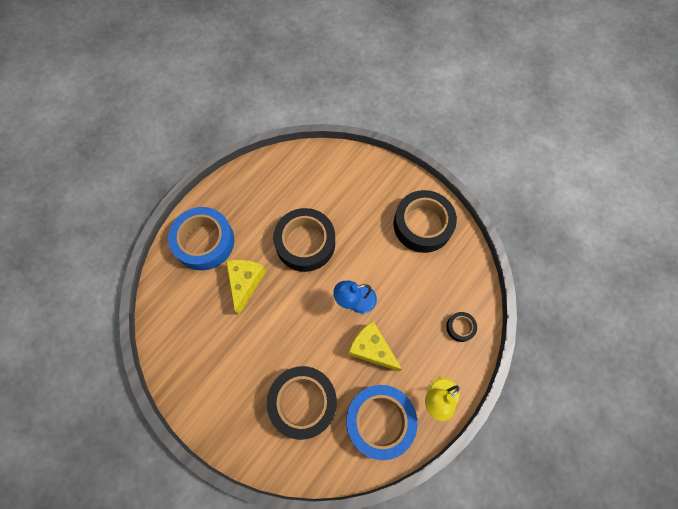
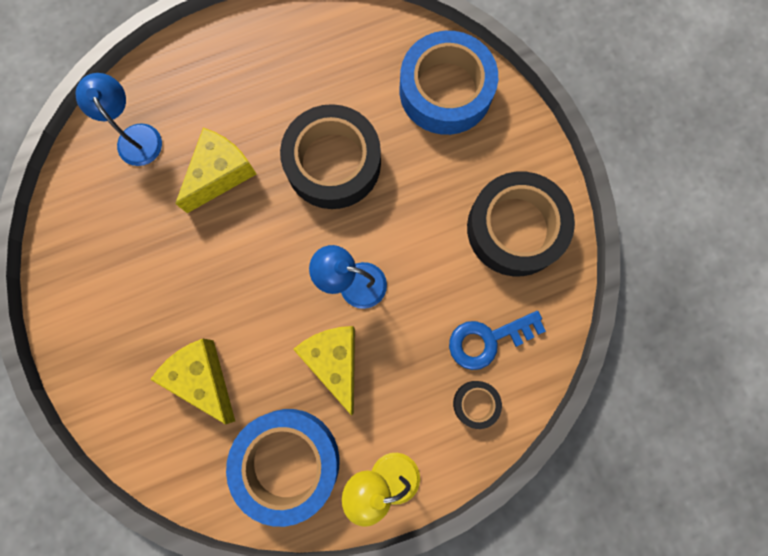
camera: 30 degrees right, 10 degrees up
(183, 288) = (135, 136): none -> blue lamp
(204, 242) = (199, 86): blue tape -> blue tape (445, 90)
(303, 402) = (203, 377): black tape -> yellow cheese
(445, 290) = (488, 340): none -> blue key

